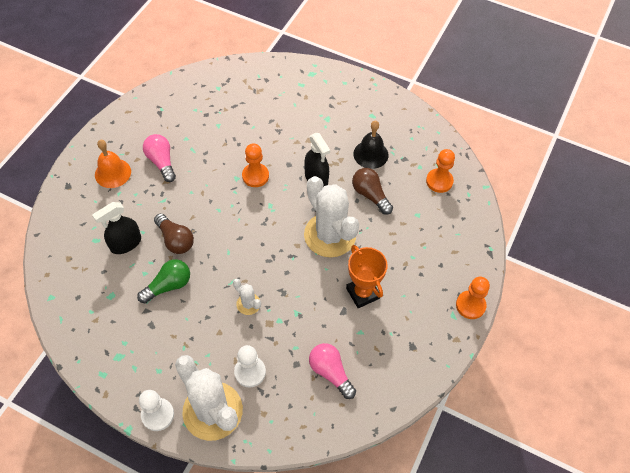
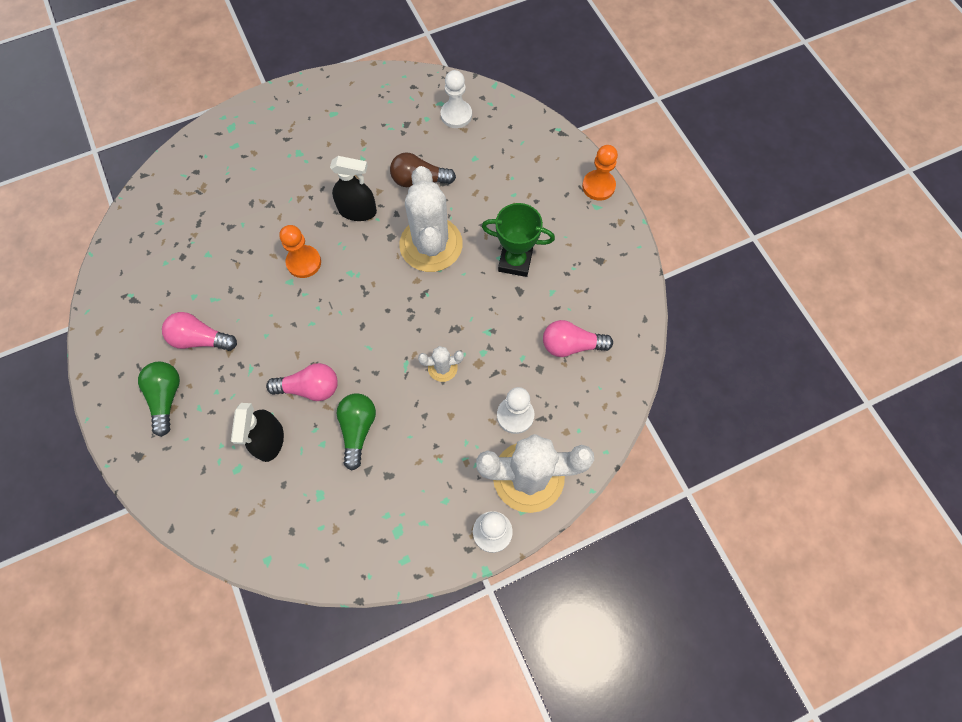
camera: 50 degrees left, 10 degrees up
(113, 173) = (166, 398): orange bell -> green light bulb
(175, 240) = (310, 388): brown light bulb -> pink light bulb
(330, 235) = (431, 244): white cactus -> white cactus turned 75 degrees clockwise
(362, 293) = (515, 261): orange trophy -> green trophy
(370, 154) = (375, 147): black bell -> none
(439, 181) = (456, 115): orange pawn -> white pawn

